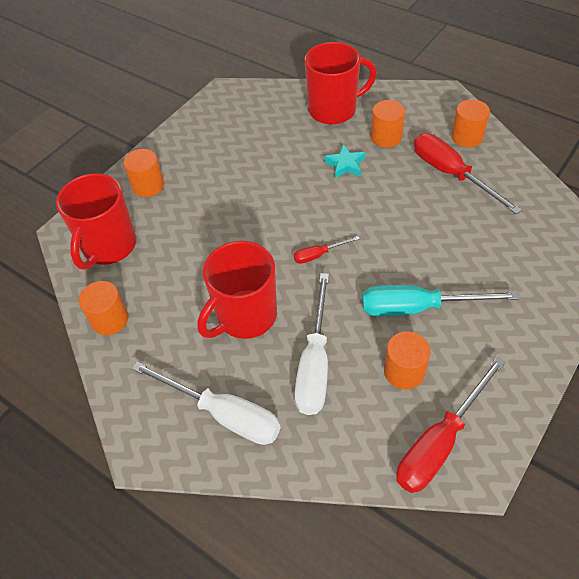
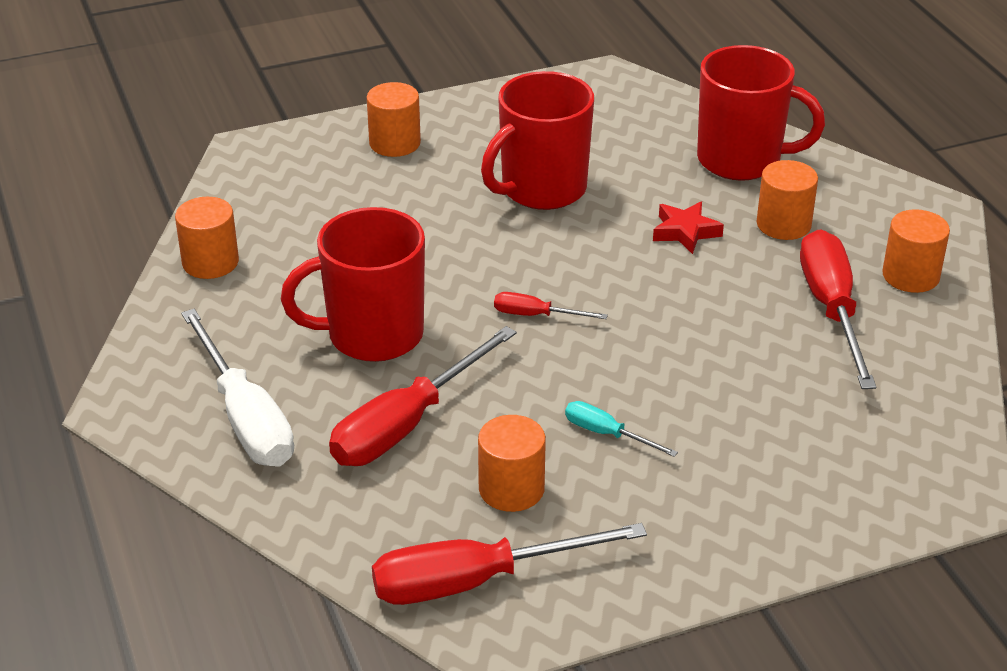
camera: 30 degrees right, 15 degrees down
(109, 247) = (282, 187): red mug -> red mug (541, 190)
(315, 363) = (407, 424): white screwdriver -> red screwdriver
(345, 165) = (685, 232): turquoise star -> red star
(418, 308) = (607, 434): turquoise screwdriver -> turquoise screwdriver, size x0.49

